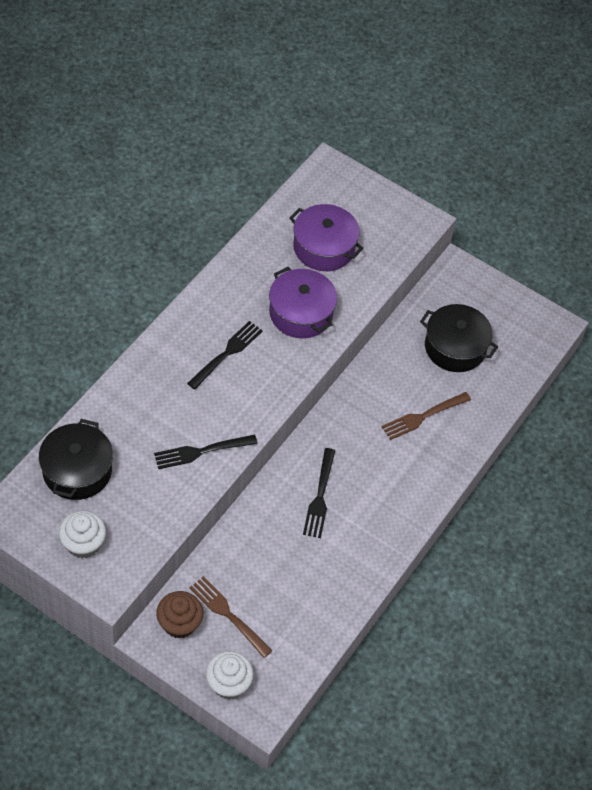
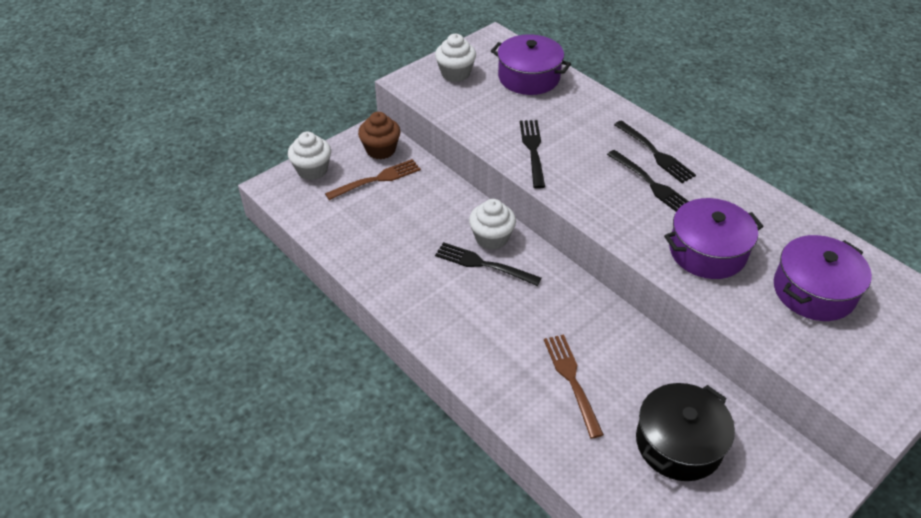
camera: 110 degrees right, 10 degrees down
(77, 470) = (529, 77): black pot -> purple pot
(182, 352) = (655, 153): none -> black fork
(285, 495) = (491, 238): none -> white cupcake

